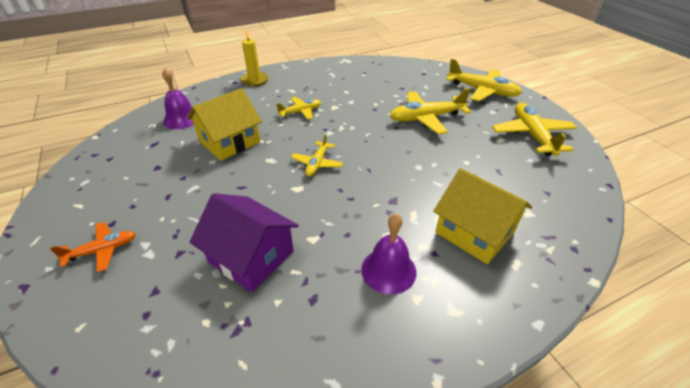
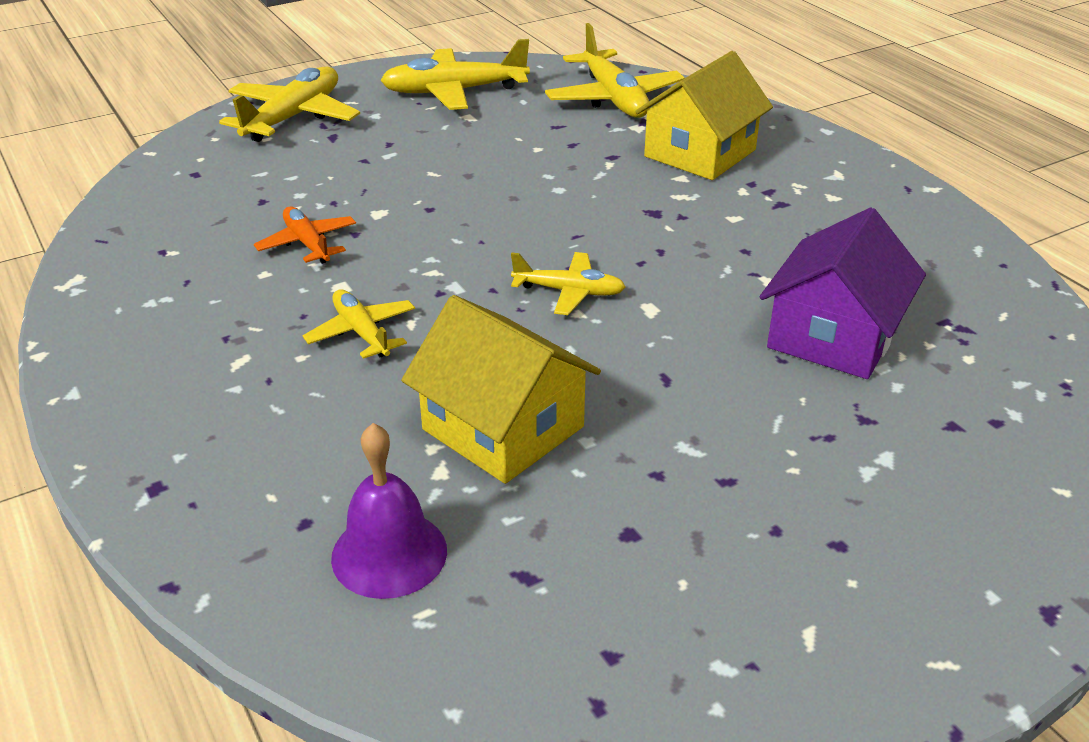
camera: 95 degrees left, 5 degrees down
(102, 250) = (911, 527): orange plane -> orange plane (307, 243)
(255, 80) = (156, 442): yellow candle -> none
(388, 270) = (799, 215): purple bell -> none
(426, 118) = (397, 177): yellow plane -> yellow plane (613, 98)

